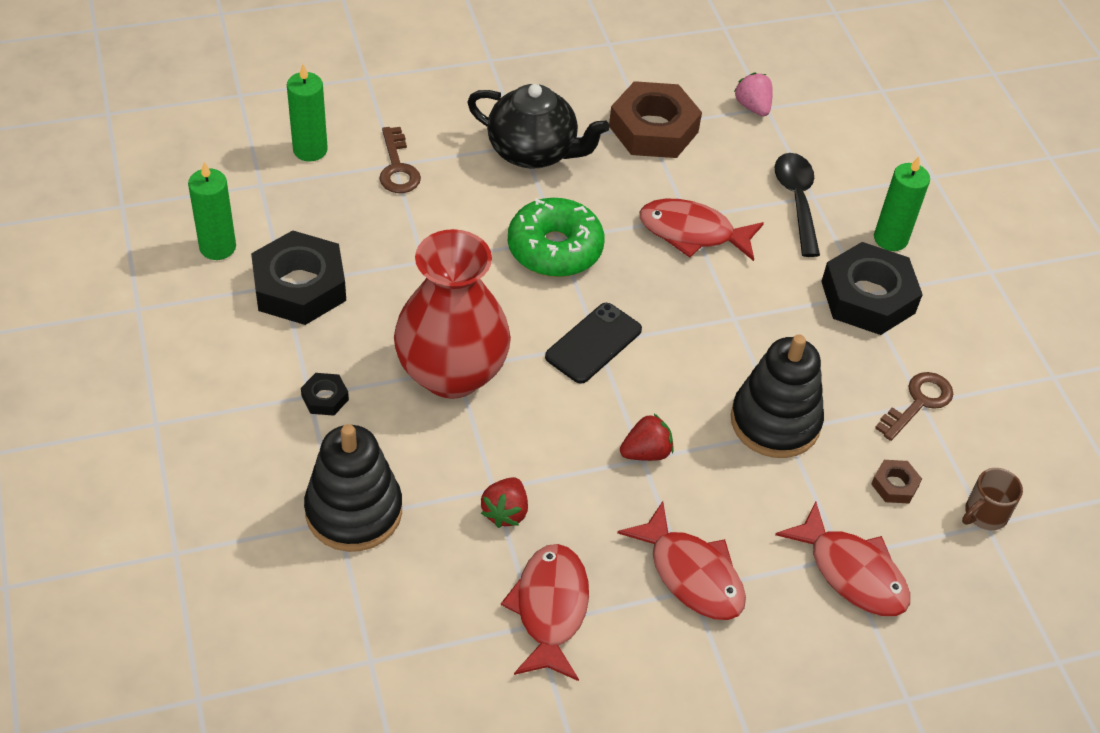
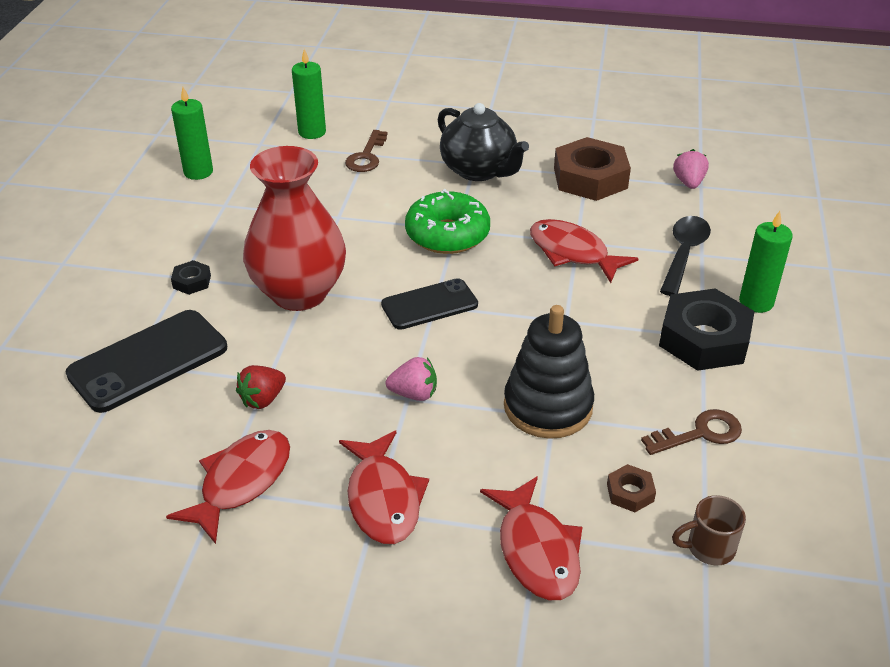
camera: 30 degrees right, 10 degrees down
(299, 286) = (234, 209): black nut -> none
(354, 511) = (148, 361): black stacking toy -> black phone
(646, 452) = (414, 394): red strawberry -> pink strawberry

